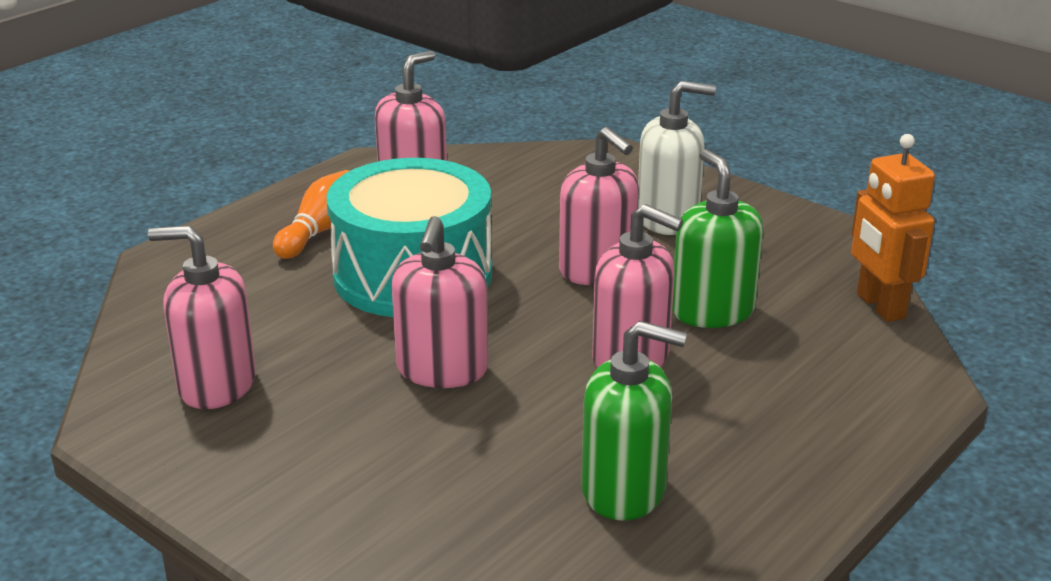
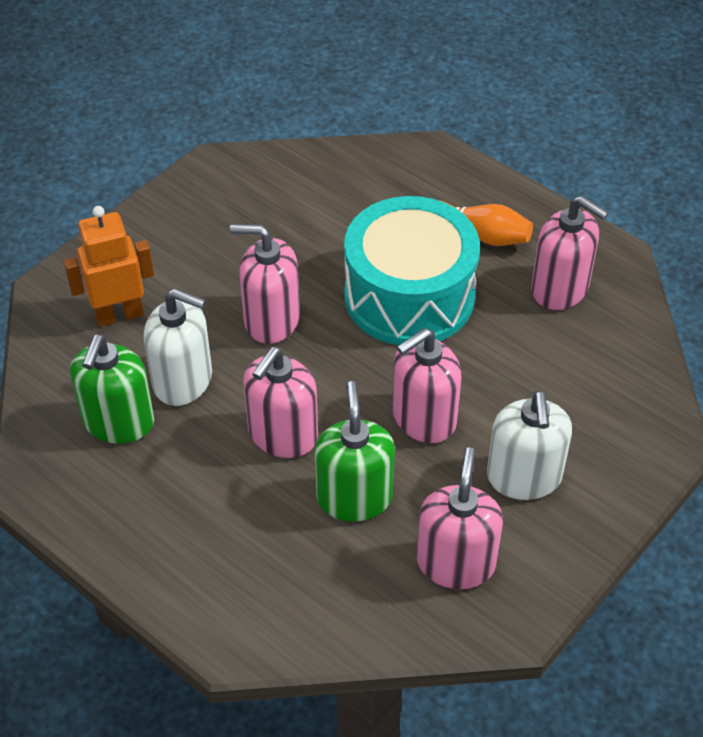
camera: 90 degrees right, 20 degrees up
(216, 385) = (259, 203): pink soap dispenser -> pink soap dispenser (456, 563)
(547, 437) = (183, 380): none -> white soap dispenser
(712, 311) = (354, 497): green soap dispenser -> green soap dispenser turned 75 degrees counterclockwise
(879, 306) = (362, 632): orange robot -> orange robot (119, 314)

